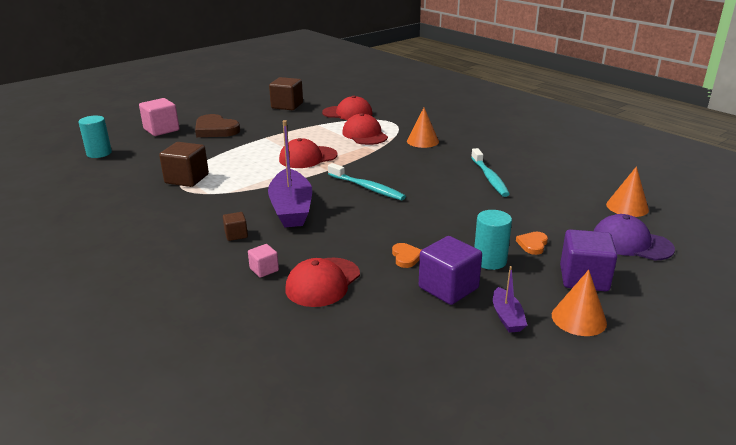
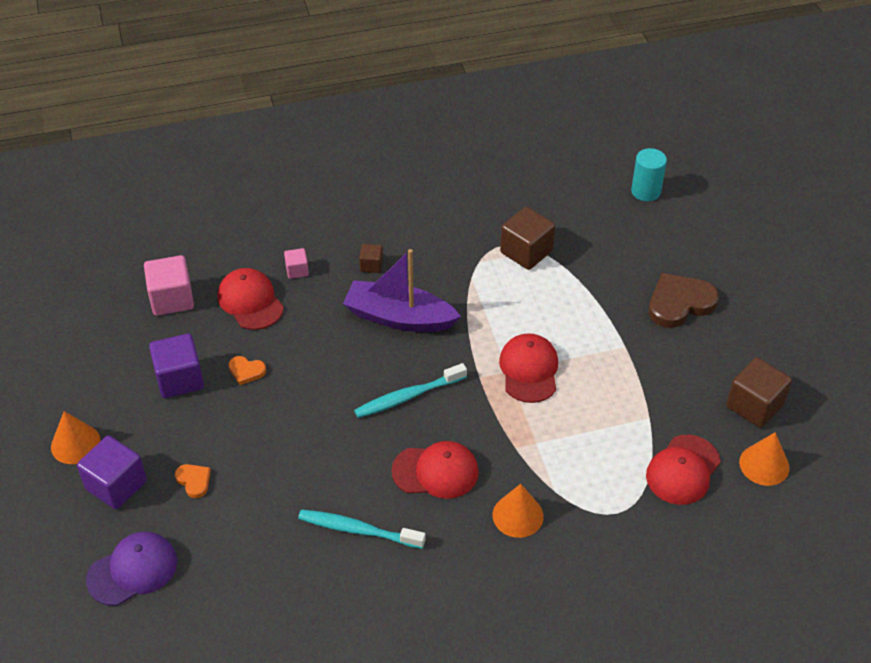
camera: 115 degrees right, 20 degrees up
(161, 130) = (705, 252): pink cube -> pink cube (172, 299)
(364, 135) = (578, 457): red cap -> red cap (436, 471)
(490, 261) = (194, 430): turquoise cylinder -> none
(507, 317) = (115, 398): purple boat -> none
(627, 207) = (195, 628): orange cone -> orange cone (764, 465)

